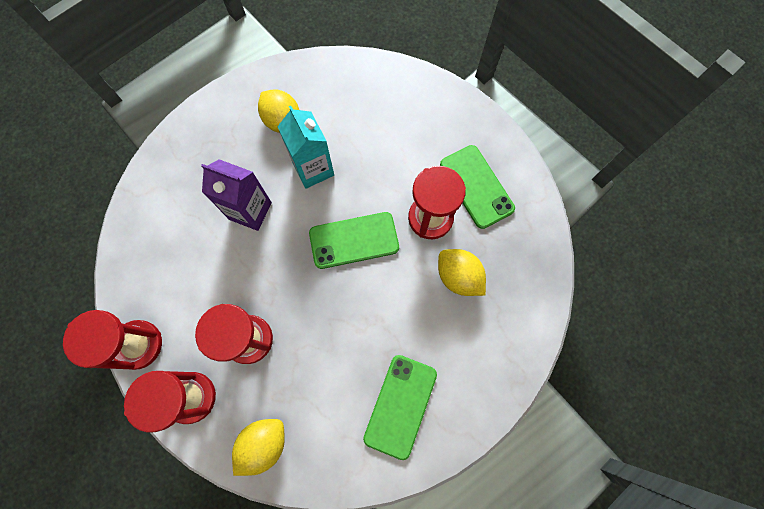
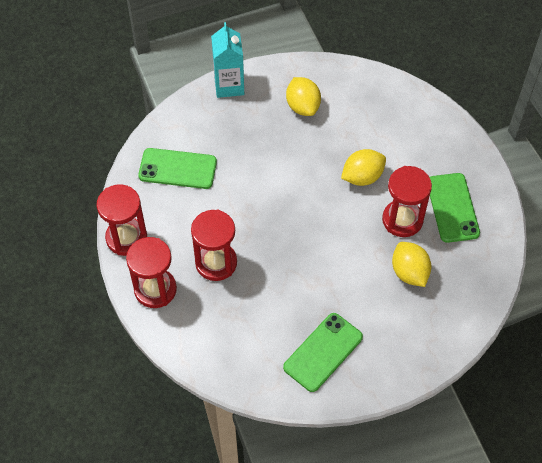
camera: 20 degrees right, 15 degrees down
(250, 211) = (251, 167): purple carton -> none
(264, 443) = (201, 342): yellow lemon -> yellow lemon (362, 177)
(313, 169) = (315, 151): turquoise carton -> turquoise carton (229, 85)
(354, 240) = (330, 216): green phone -> green phone (177, 169)

